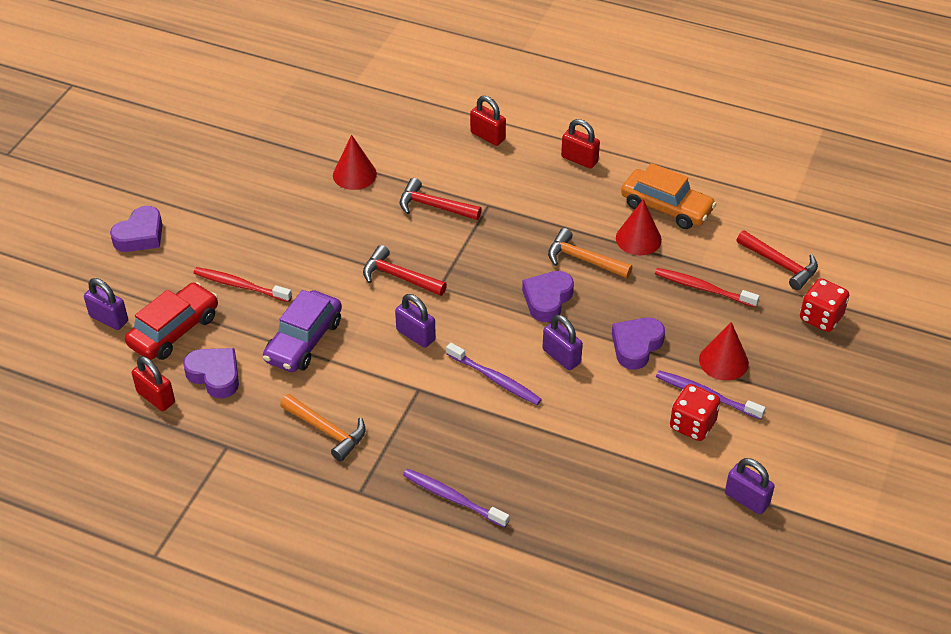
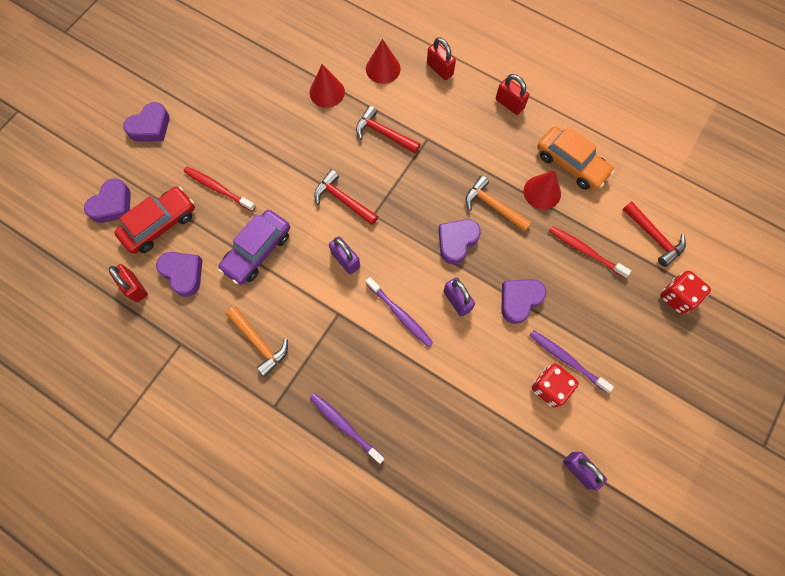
camera: 10 degrees right, 25 degrees up
(109, 319) = (113, 205): purple padlock -> purple heart
(723, 361) = (587, 328): red cone -> red cone (383, 68)

